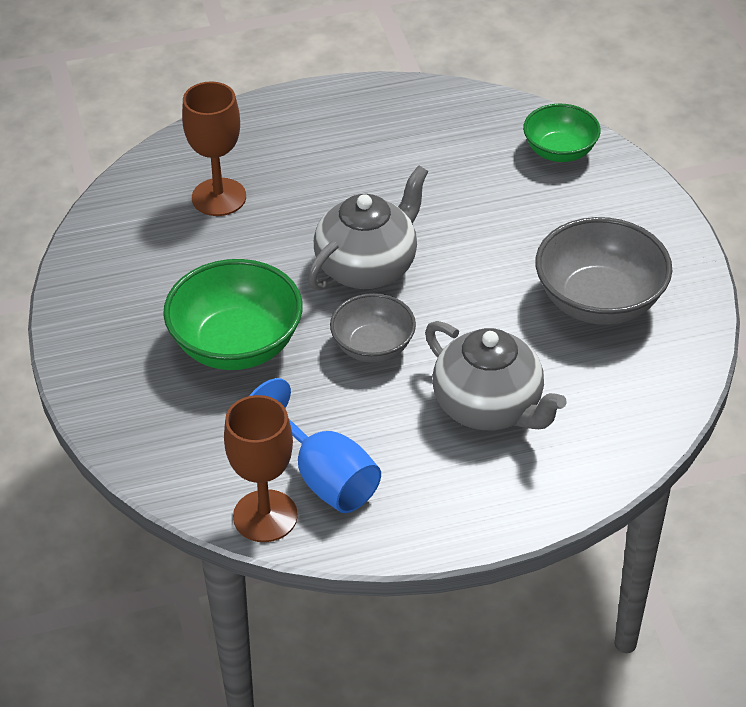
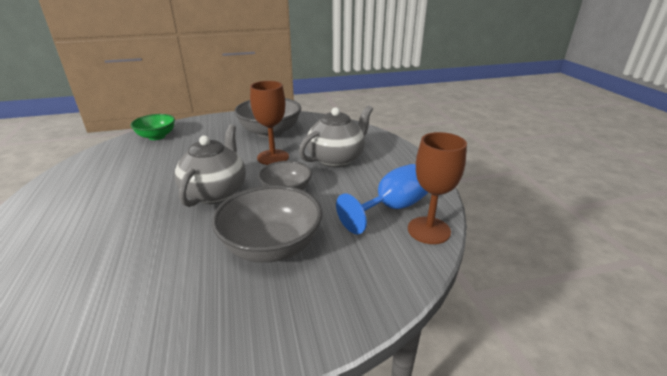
camera: 90 degrees left, 15 degrees down
(219, 197) = (95, 261): brown goblet -> brown goblet (273, 157)
(236, 345) = (271, 246): green bowl -> grey bowl
(368, 267) = (216, 192): grey teapot -> grey teapot turned 60 degrees clockwise

